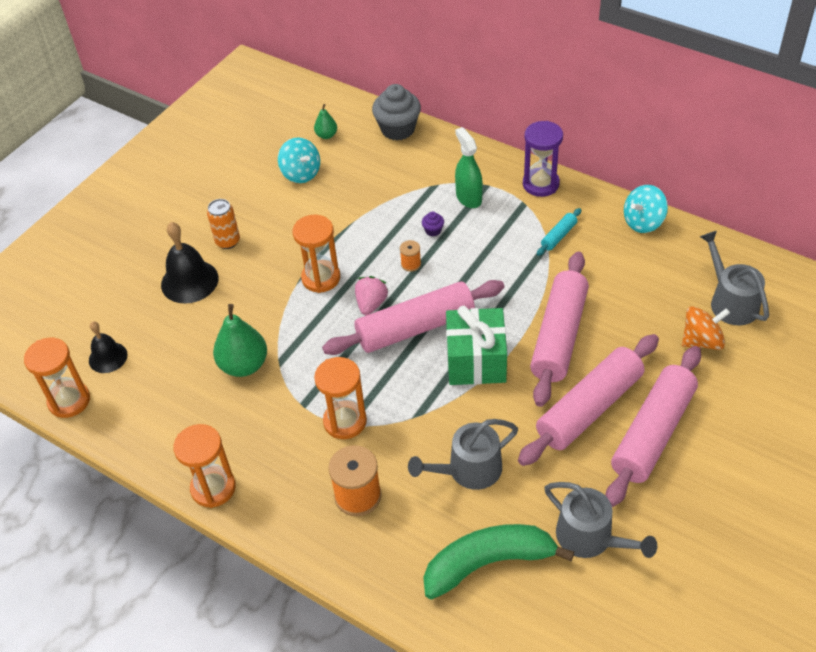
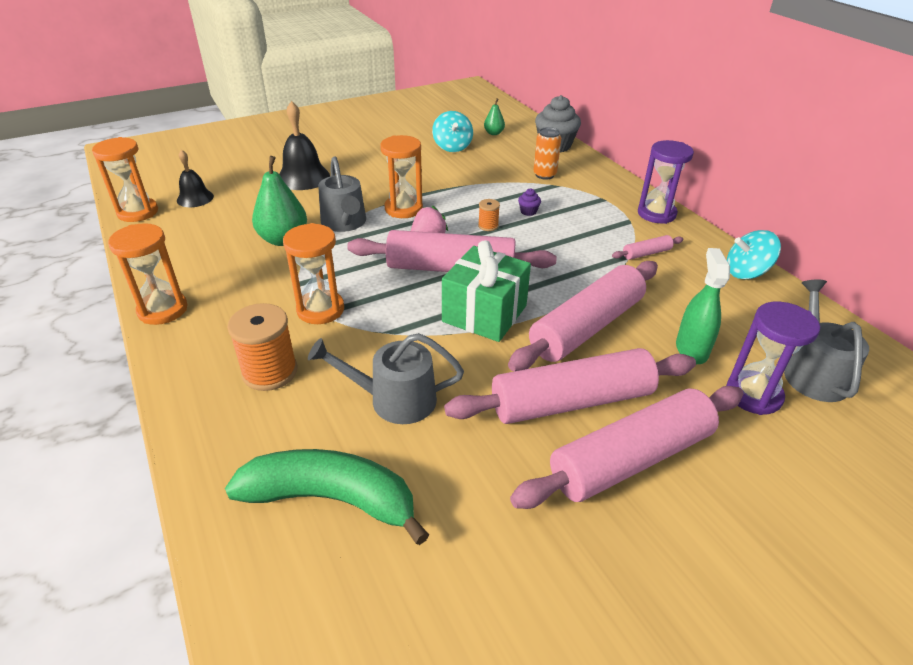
camera: 25 degrees right, 10 degrees down
(228, 241) = (356, 165): orange can -> orange can (544, 175)
(468, 198) = (580, 202): green spray bottle -> green spray bottle (691, 349)
(559, 236) = (646, 253): turquoise rolling pin -> pink rolling pin
(590, 537) = (470, 534): grey watering can -> grey watering can (345, 223)
(702, 341) = (753, 395): orange spinning top -> purple hourglass

